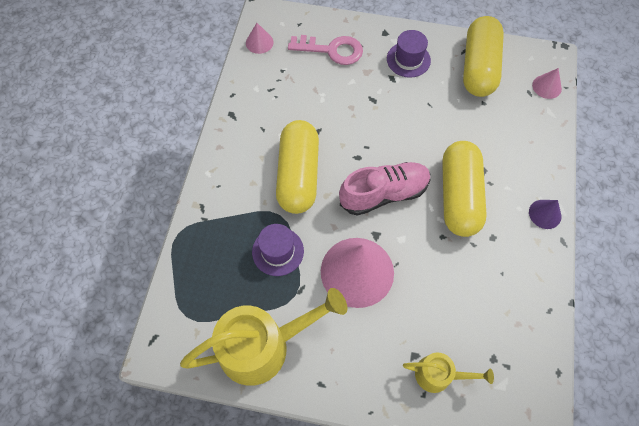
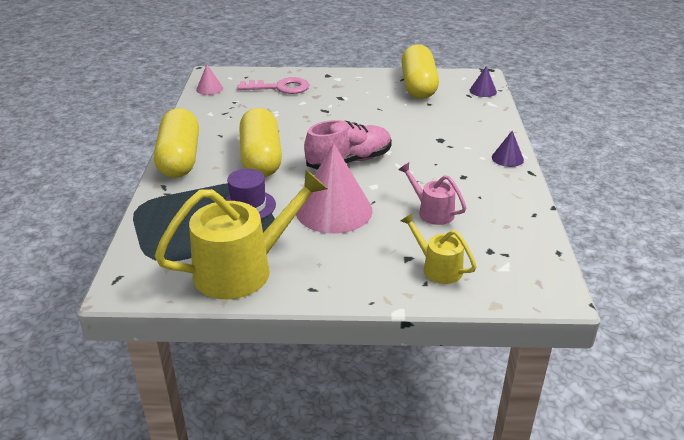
camera: 10 degrees left, 30 degrees down
(408, 59) = (353, 87): purple hat -> none
(439, 375) = (437, 268): yellow watering can -> yellow watering can turned 135 degrees counterclockwise
(450, 289) = (431, 212): none -> pink watering can
(459, 196) = (422, 156): yellow capsule -> yellow capsule (179, 158)
(547, 86) = (483, 91): pink cone -> purple cone

